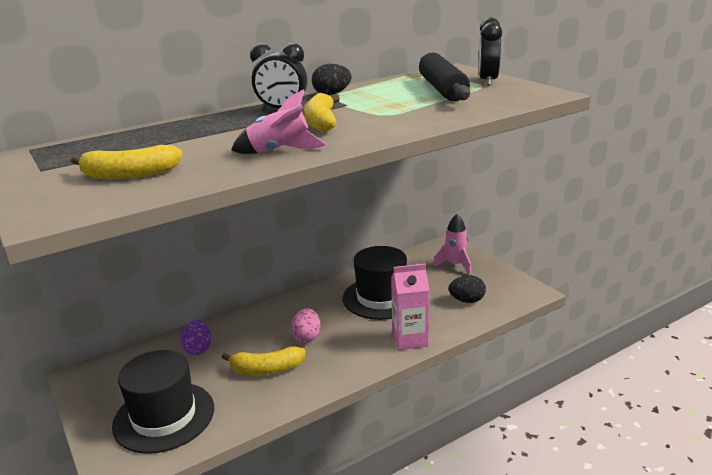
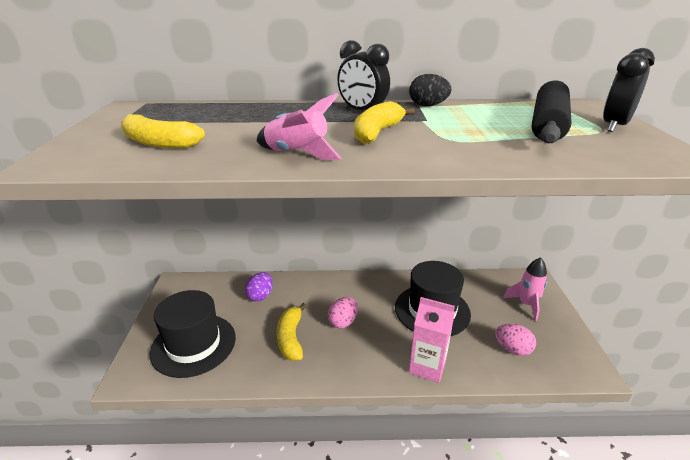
camera: 30 degrees right, 5 degrees up
(266, 369) = (291, 338): yellow banana -> yellow banana turned 60 degrees clockwise
(467, 300) = (512, 349): black egg -> pink egg

